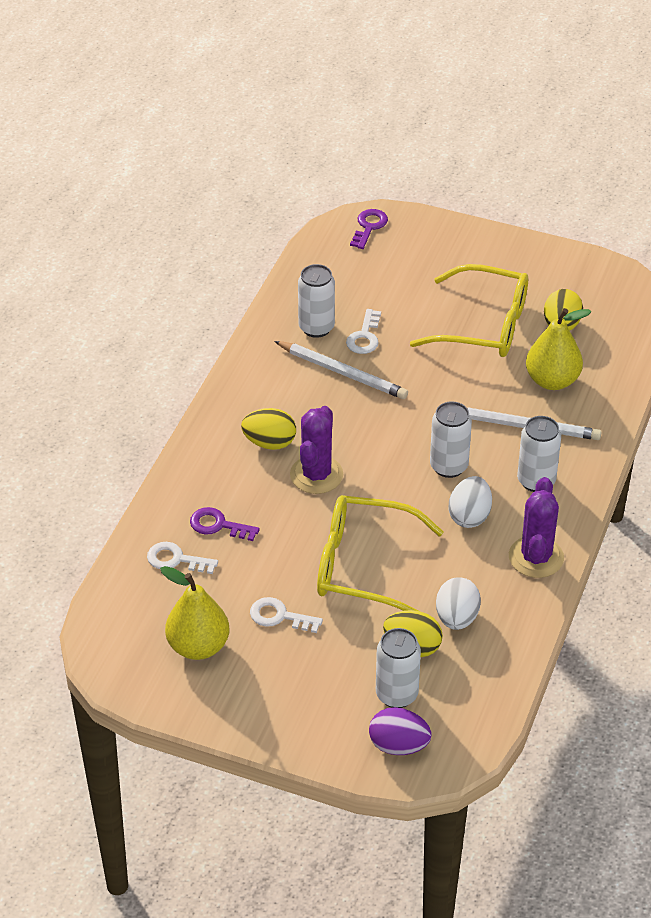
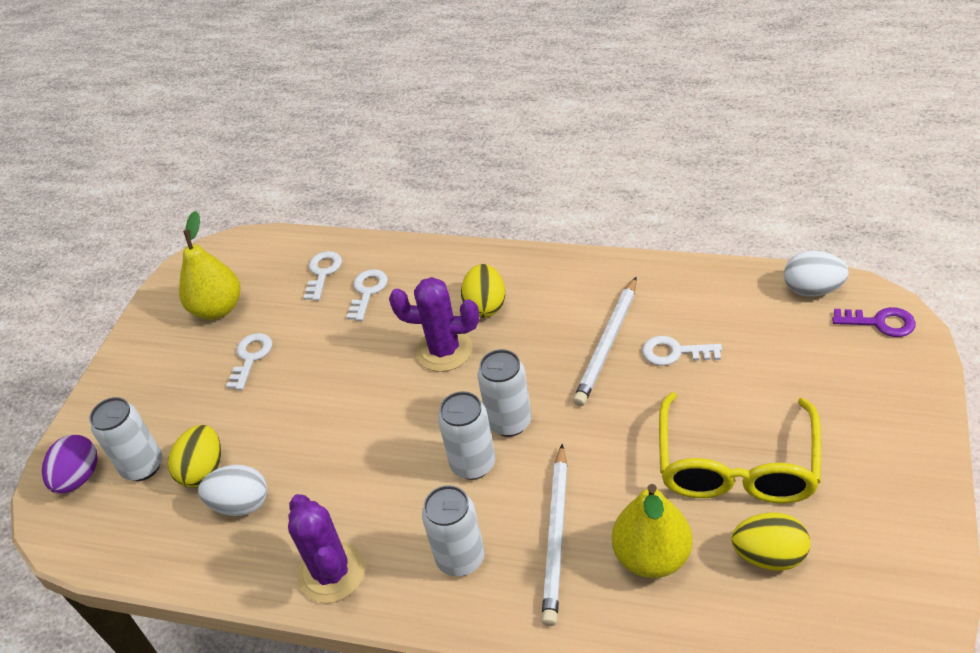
camera: 90 degrees right, 0 degrees up
(218, 525) = (367, 291): purple key -> white key
(316, 327) = (676, 309): white can -> white can (509, 422)
(363, 566) = (316, 411): yellow glasses -> none
(469, 516) = (395, 496): white egg -> white egg (812, 290)
(536, 557) = (332, 573): purple cactus -> purple cactus turned 60 degrees clockwise

